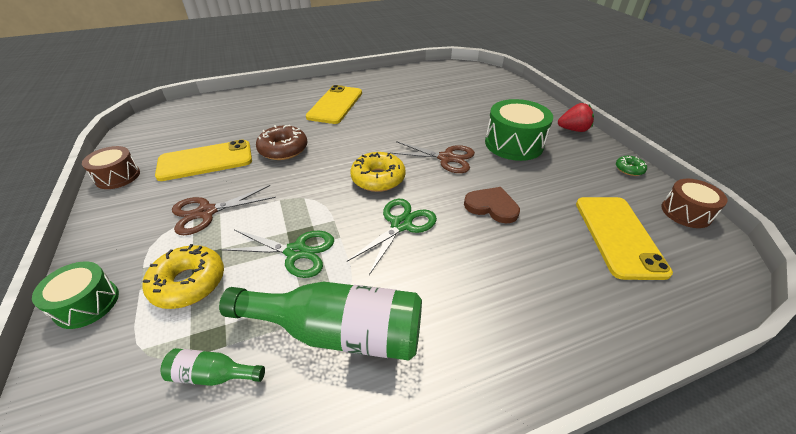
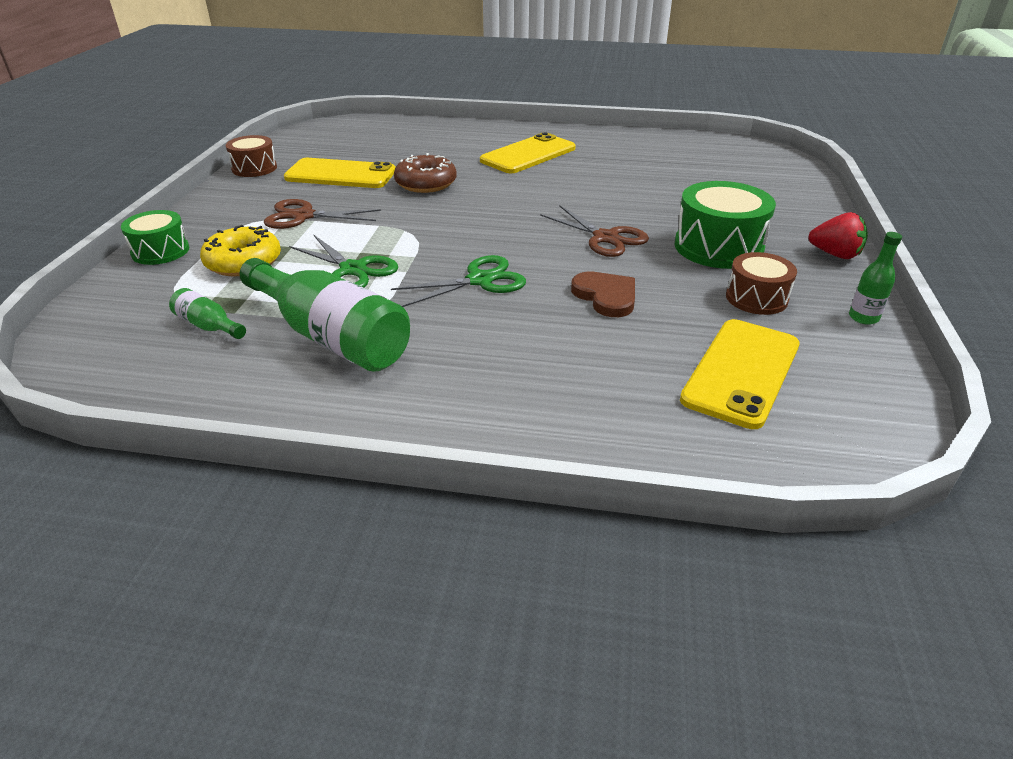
camera: 30 degrees right, 5 degrees down
(378, 178) = (500, 235): yellow donut -> none
(629, 169) = (863, 318): green donut -> green bottle
(686, 212) = (886, 384): brown drum -> brown drum (756, 298)

